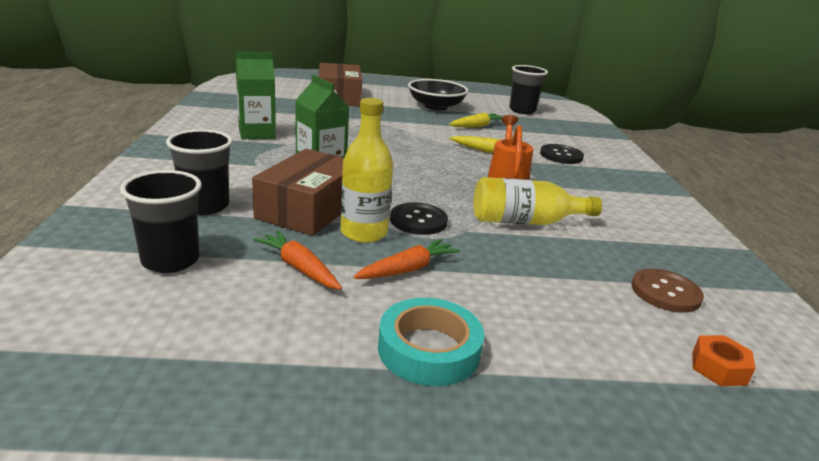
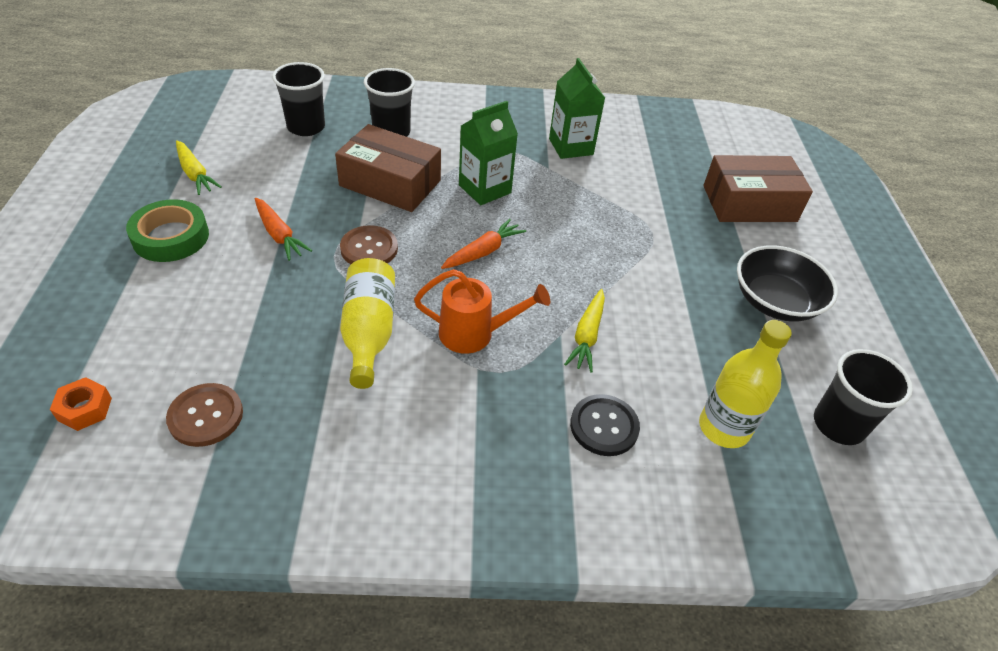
camera: 90 degrees right, 20 degrees up
(299, 268) = (289, 180): orange carrot -> orange carrot (483, 252)
(364, 233) = (344, 213): yellow bottle -> yellow bottle (724, 428)
(418, 220) = (369, 248): black button -> brown button
(429, 349) = (171, 237): turquoise tape -> green tape
(477, 126) = (699, 340): yellow carrot -> yellow carrot (195, 174)

